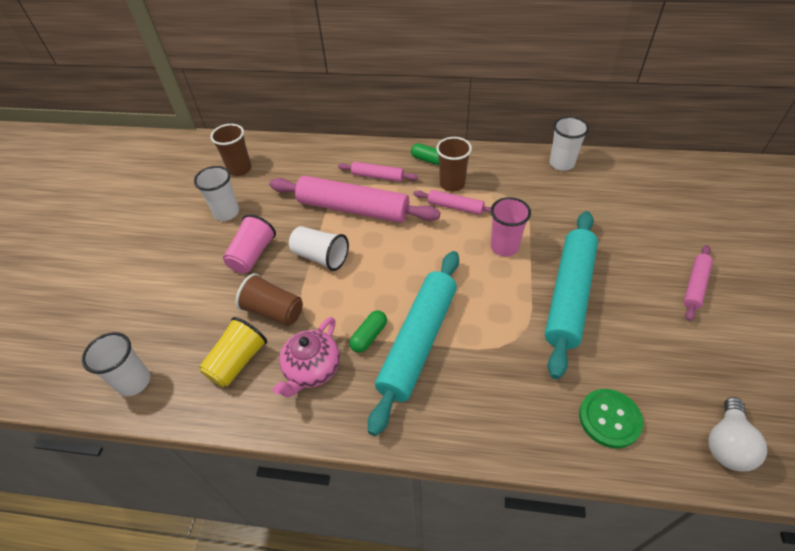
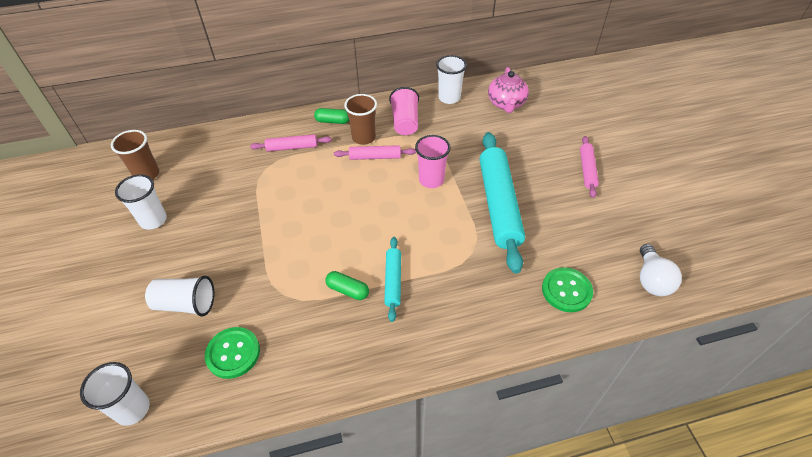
camera: 25 degrees left, 0 degrees up
(238, 361) = (233, 353): yellow cup -> green button
(252, 255) = (201, 252): pink cup -> pink cup (405, 122)
(274, 311) = (247, 297): brown cup -> none
(312, 369) = (308, 336): pink teapot -> pink teapot (506, 103)
(320, 257) = (270, 235): white cup -> white cup (186, 304)
(353, 209) = (282, 182): pink rolling pin -> none
(369, 336) = (347, 290): green capsule -> green capsule turned 75 degrees counterclockwise
(418, 342) = (393, 281): turquoise rolling pin -> turquoise rolling pin, size x0.49

